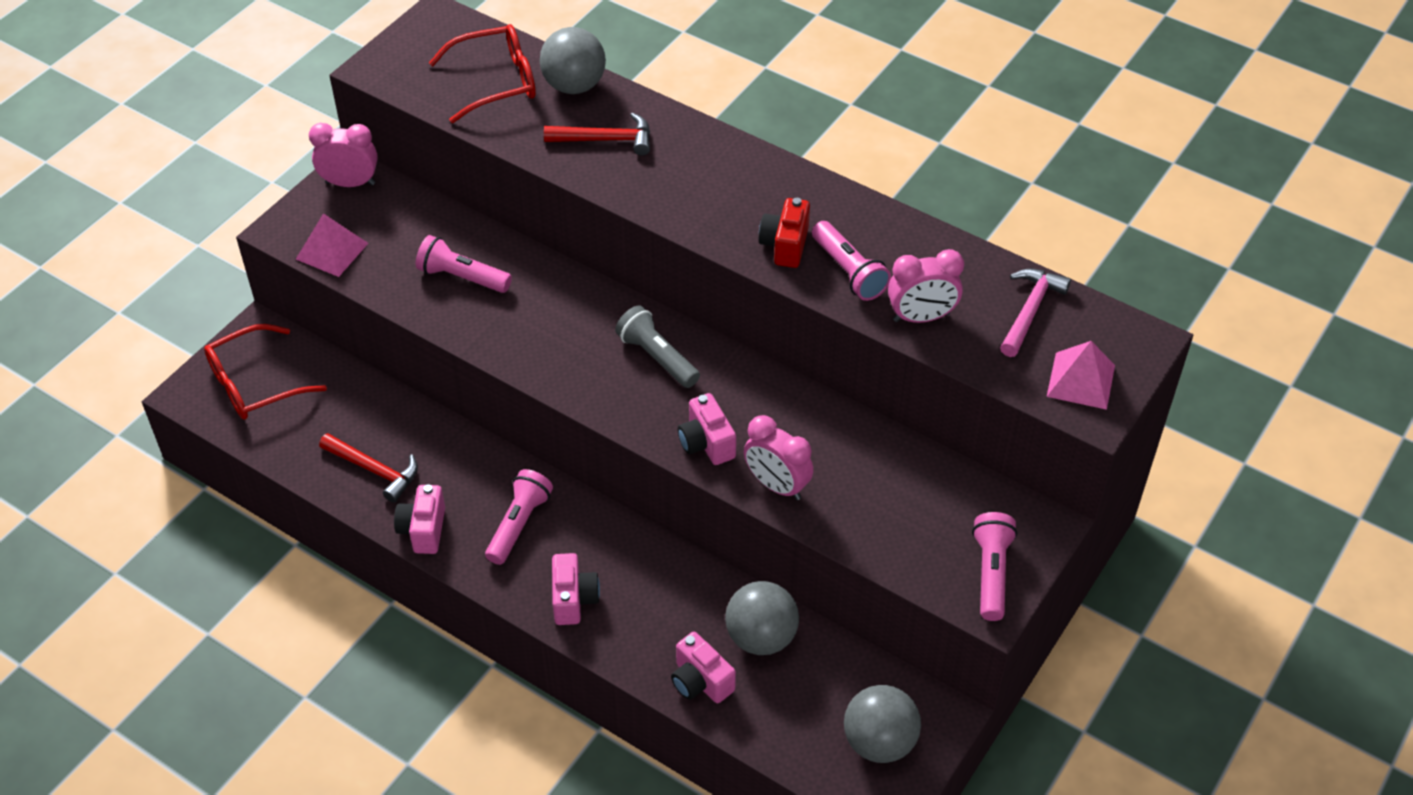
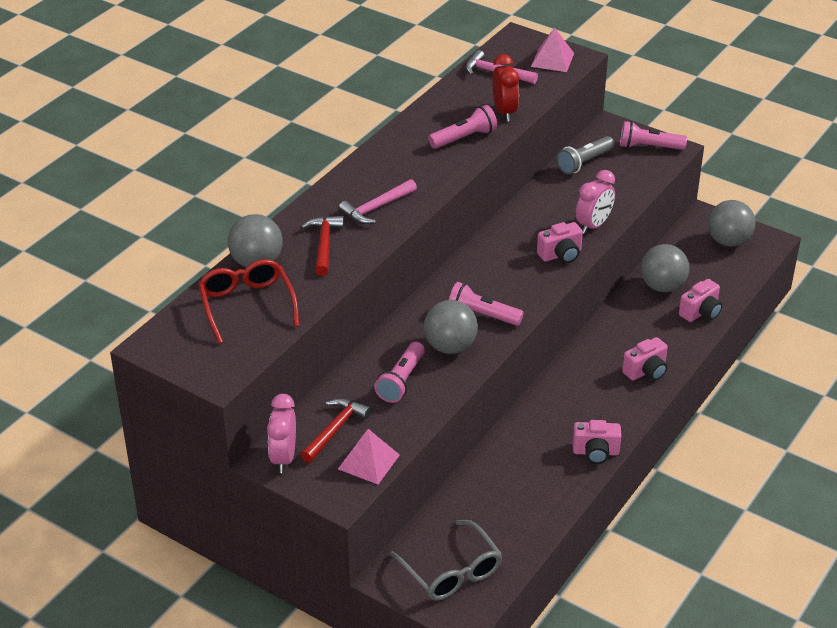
camera: 90 degrees left, 10 degrees down
(254, 384) = (451, 571): red glasses -> grey glasses
(375, 470) = (541, 485): red hammer -> red hammer (335, 429)
(519, 524) = (584, 401): pink flashlight -> pink flashlight (482, 315)
(520, 322) = (450, 347): none -> grey ball
(573, 599) = (646, 371): pink camera -> pink camera turned 150 degrees clockwise
(657, 357) = (483, 277): grey flashlight -> grey flashlight (584, 163)
(681, 184) = (376, 208): none -> pink hammer
(785, 245) = (439, 163): red camera -> none
(921, 317) = (504, 112): pink clock -> red clock

